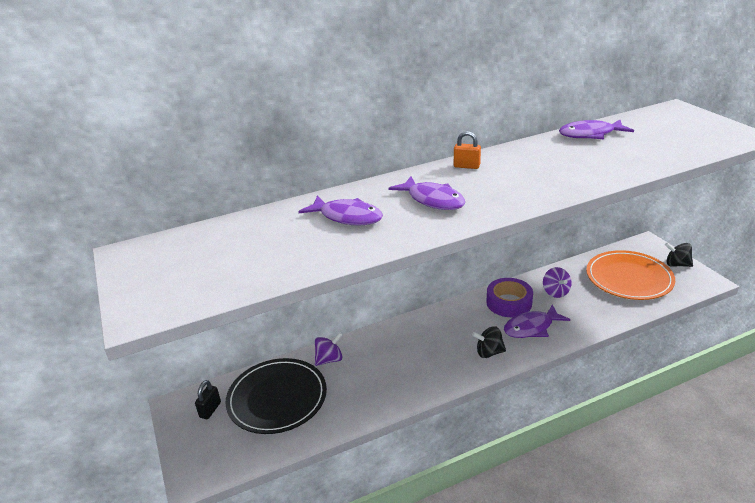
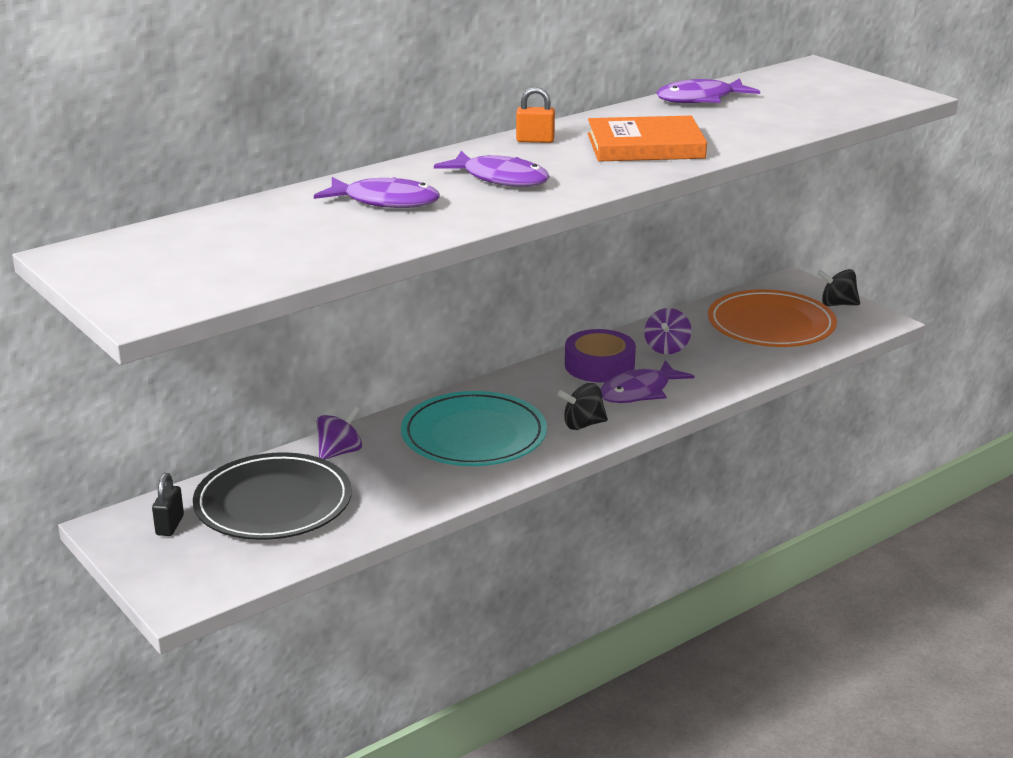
camera: 15 degrees left, 5 degrees down
(416, 354) = (474, 435): none -> turquoise plate
(543, 175) = (645, 146): none -> orange book
(555, 292) = (666, 348): purple spinning top -> purple spinning top turned 45 degrees clockwise

